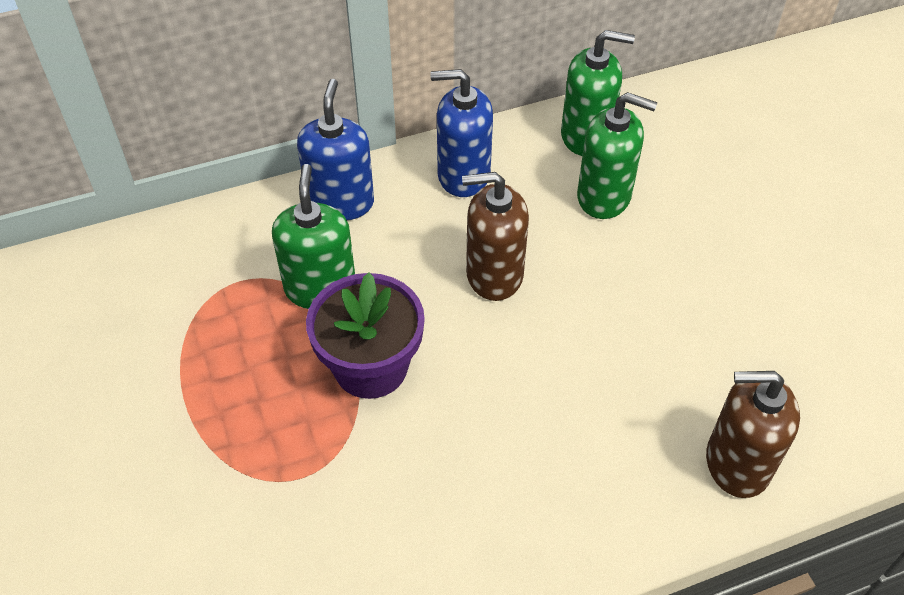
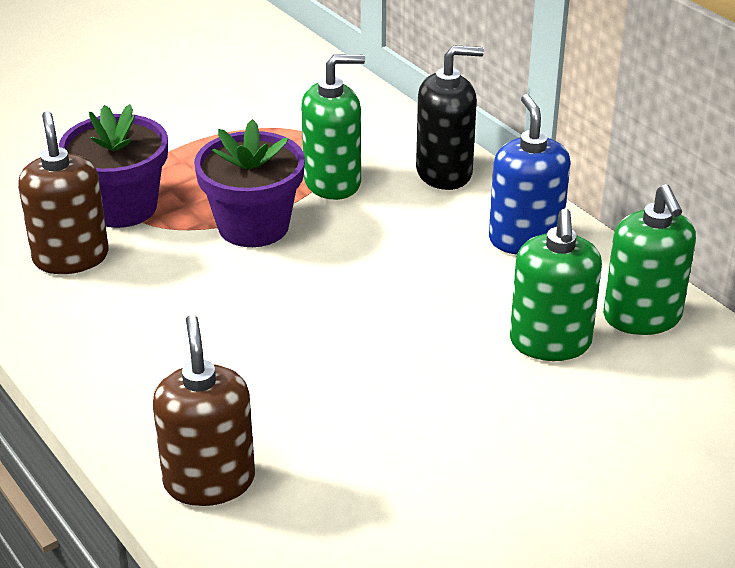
camera: 75 degrees right, 15 degrees down
(288, 483) = (122, 207): none -> purple flower pot
(340, 202) = (444, 172): blue soap dispenser -> black soap dispenser
(494, 274) = (396, 280): brown soap dispenser -> brown soap dispenser (71, 257)

